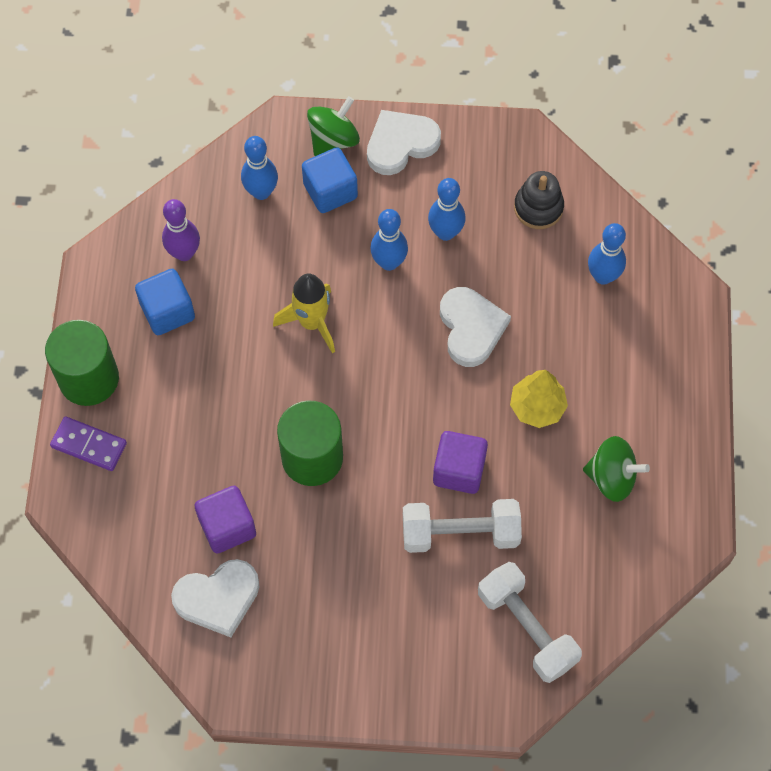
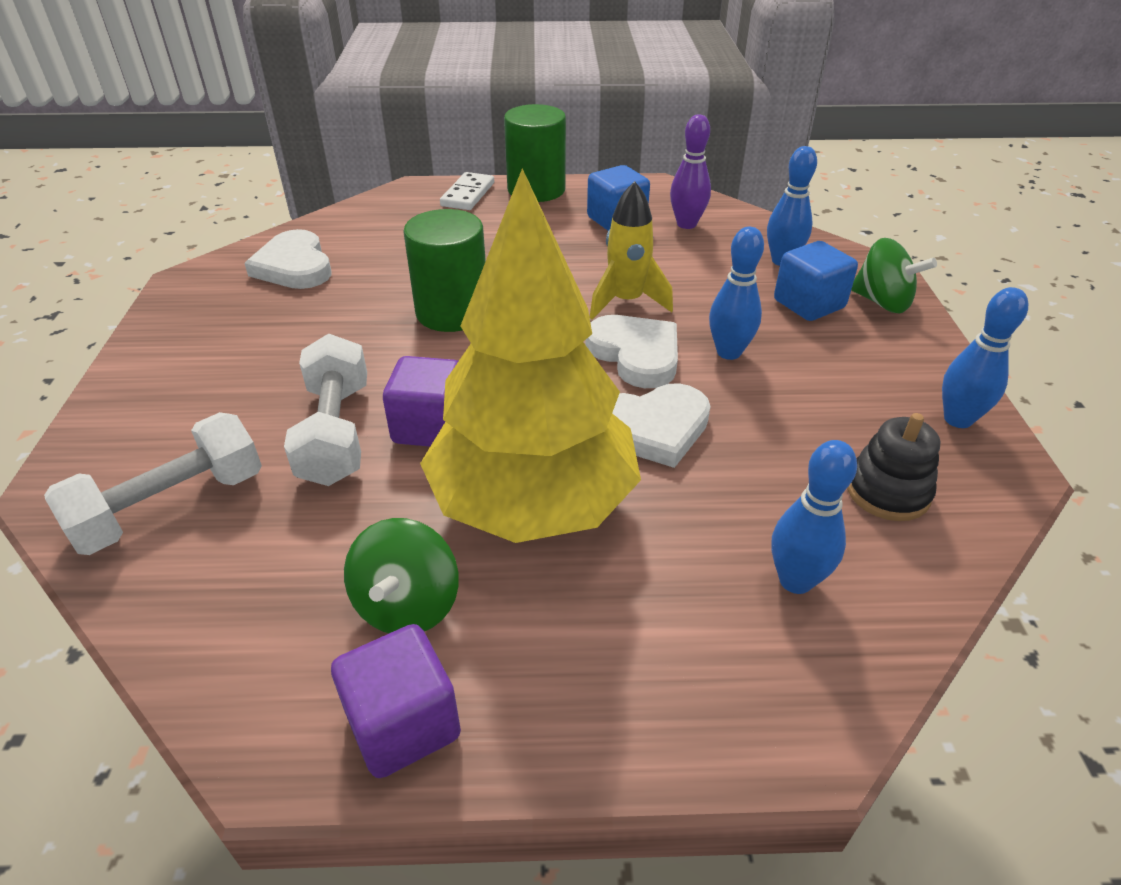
camera: 85 degrees right, 25 degrees down
(89, 445) = (468, 194): purple domino -> white domino
(227, 527) = (373, 266): purple cube -> purple cube (403, 724)
(400, 144) = (911, 352): white heart -> white heart (635, 354)
(445, 232) = (795, 397): blue bowling pin -> blue bowling pin (957, 419)
(537, 407) = (533, 504): yellow tree -> yellow tree, size x2.27

